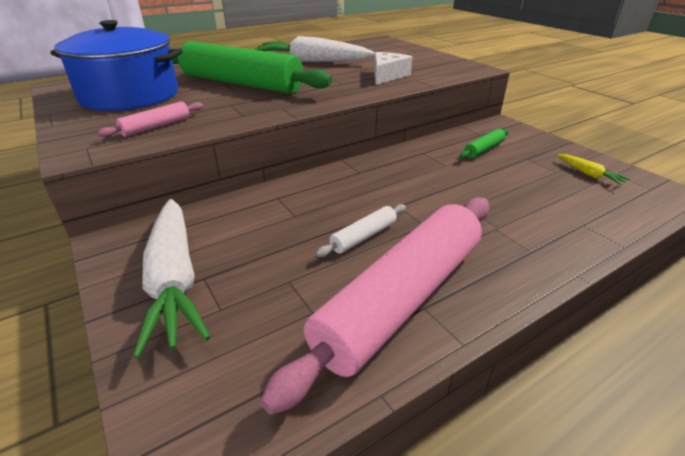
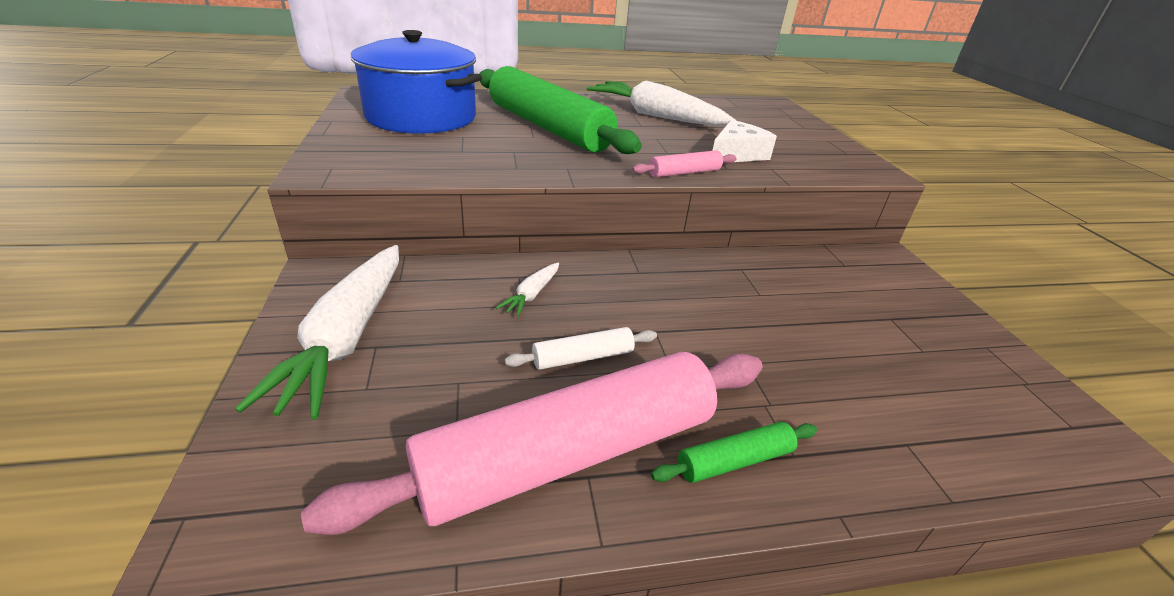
camera: 20 degrees right, 0 degrees up
(156, 127) = (416, 160): pink rolling pin -> pink rolling pin (684, 173)
(296, 207) = (532, 294): none -> white carrot
(483, 149) = (833, 287): green rolling pin -> green rolling pin (734, 461)
(589, 174) = (976, 371): yellow carrot -> none

